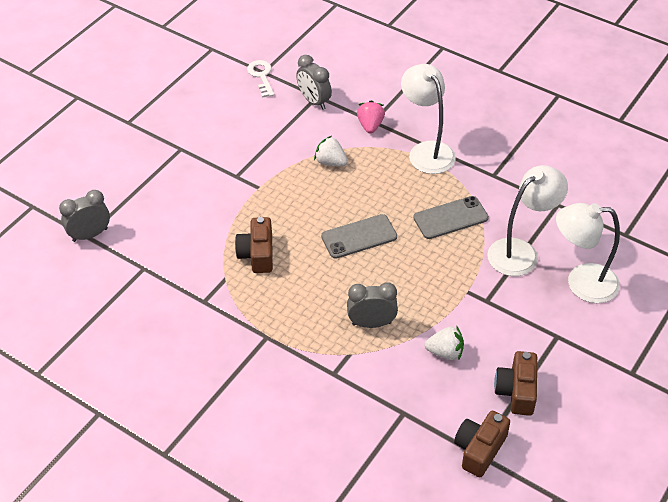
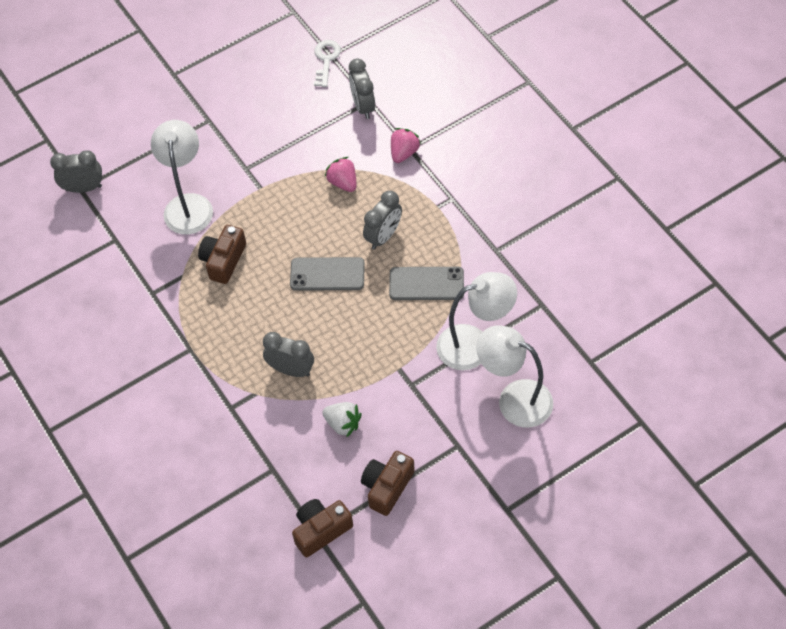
camera: 25 degrees right, 10 degrees up
(331, 162) = (343, 182): white strawberry -> pink strawberry
(391, 193) = (383, 236): none -> grey clock
(426, 151) = (444, 200): white lamp -> white lamp (188, 205)

